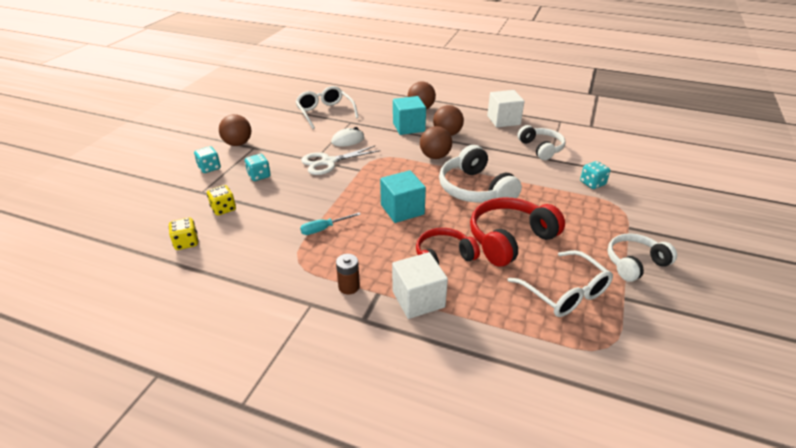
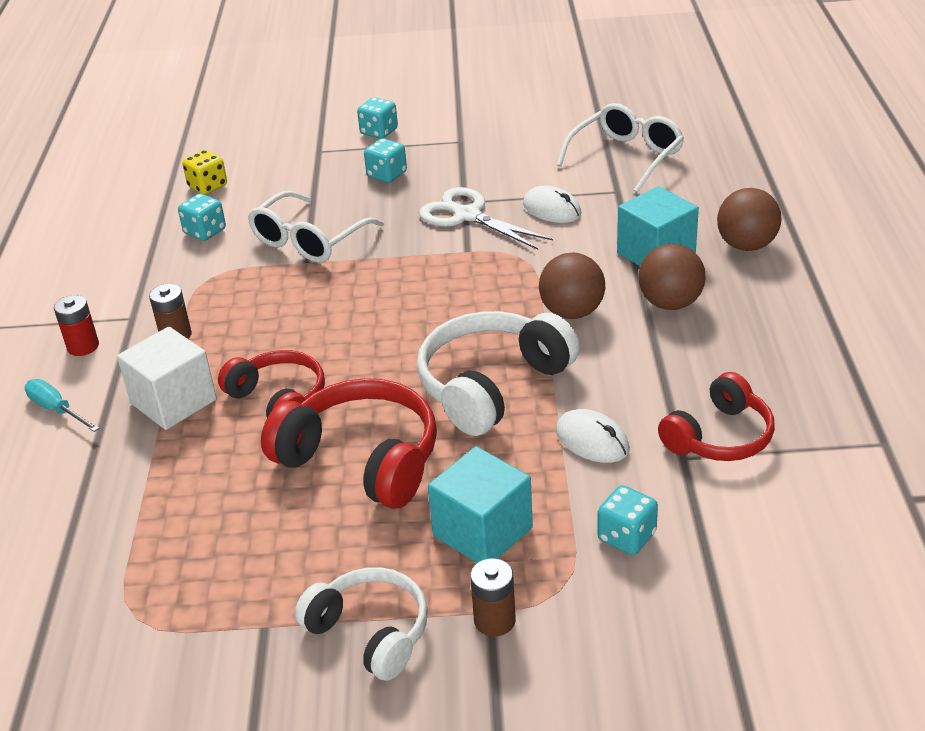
camera: 70 degrees right, 0 degrees up
(223, 209) = (291, 181): yellow dice -> none
(238, 144) = (459, 125): brown ball -> none
(241, 253) = (205, 232): none -> turquoise dice
(324, 229) = (290, 273): turquoise screwdriver -> turquoise screwdriver (57, 410)
(325, 334) = (83, 346): none -> red battery
(402, 209) = (380, 326): turquoise cube -> turquoise cube (482, 532)
(503, 120) = (802, 359): white cube -> none
(529, 175) = (592, 440): none -> white mouse
(541, 148) = (719, 437): white headphones -> red headphones
(565, 293) = (247, 550): white glasses -> white glasses (309, 240)
(634, 227) = (494, 620): none -> brown battery

